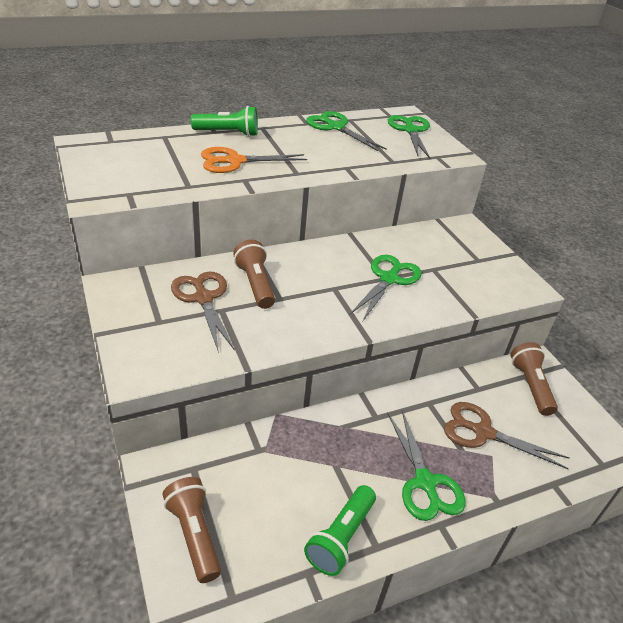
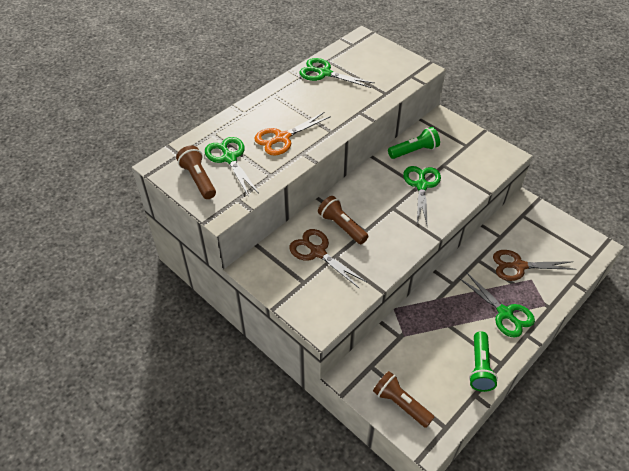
camera: 20 degrees left, 10 degrees up
(228, 133) = (255, 111): green flashlight -> green flashlight (414, 151)
(410, 130) = (377, 55): green scissors -> green scissors (229, 158)
(530, 386) = (529, 221): brown flashlight -> brown flashlight (198, 179)

